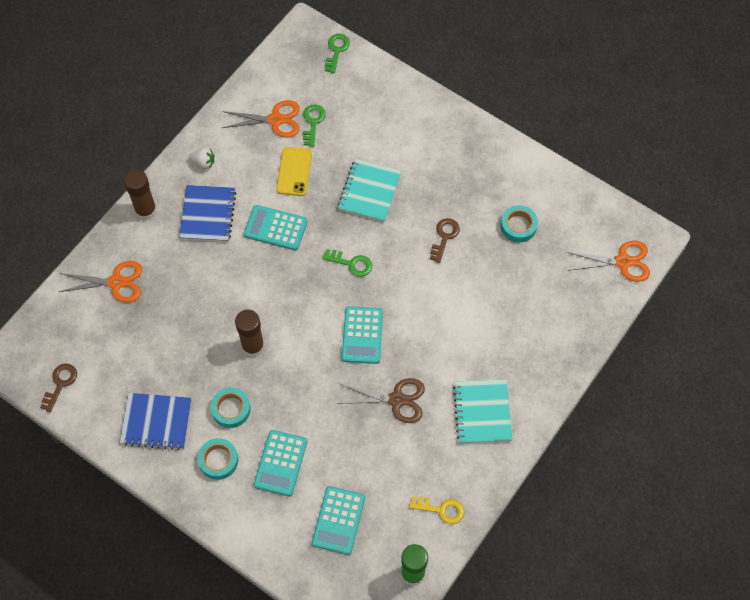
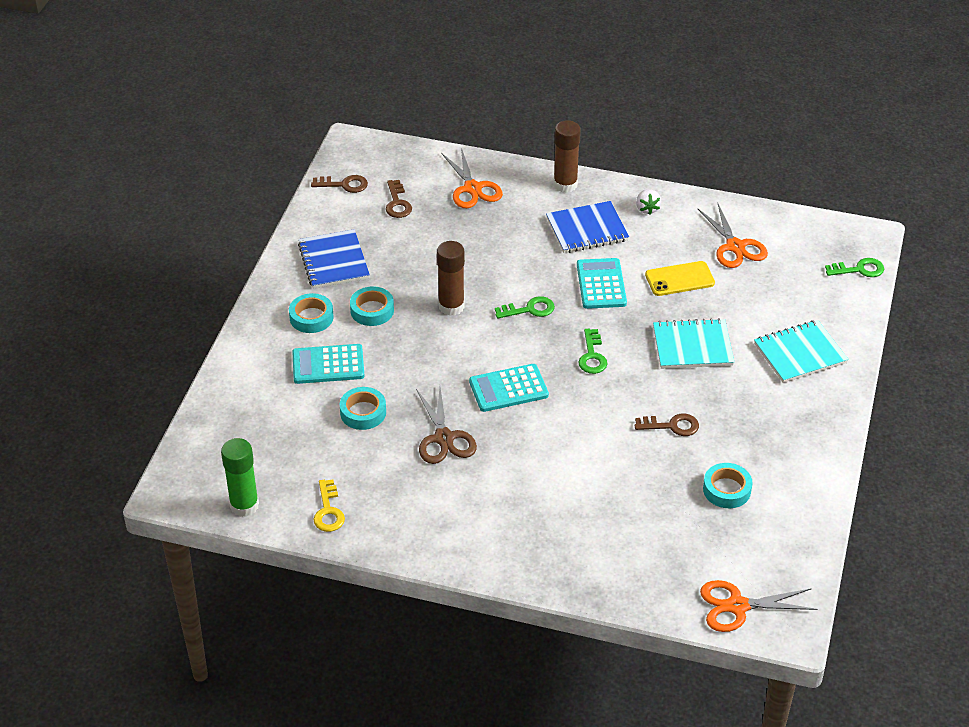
camera: 70 degrees right, 20 degrees down
(106, 348) = (397, 203): none -> brown key
(313, 122) = (752, 276): green key -> green key (529, 309)
(338, 520) = (282, 428): turquoise calculator -> none
(345, 452) = (363, 412): none -> turquoise tape
(482, 412) = (463, 517): turquoise notebook -> turquoise notebook (800, 353)
(623, 262) = (737, 606): orange scissors -> orange scissors turned 105 degrees clockwise

